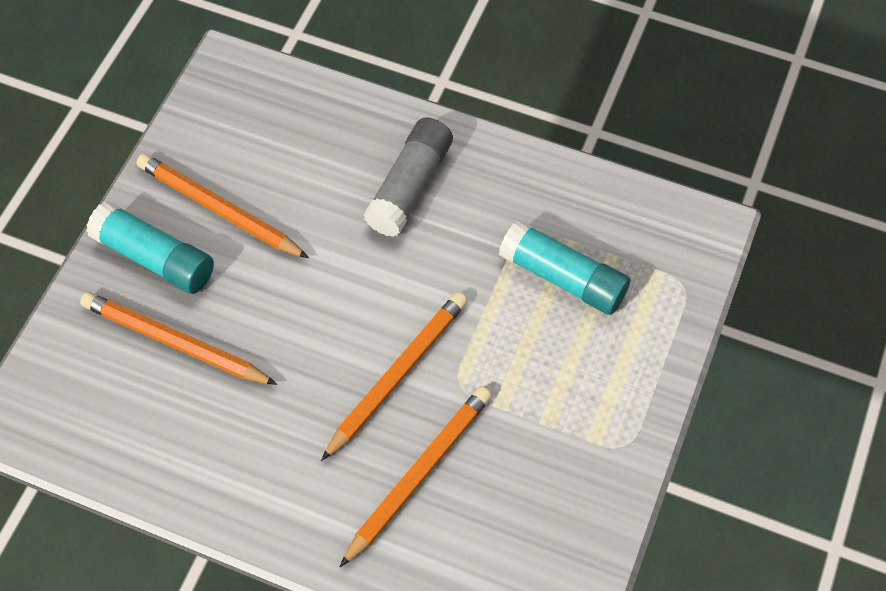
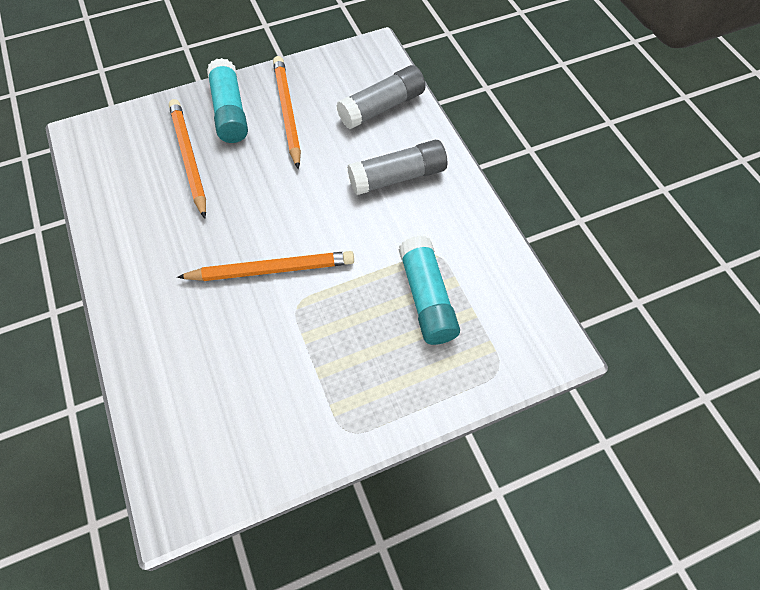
camera: 45 degrees right, 0 degrees up
(311, 126) = (382, 107): none -> grey glue stick
(419, 474) = (217, 333): orange pencil -> none

